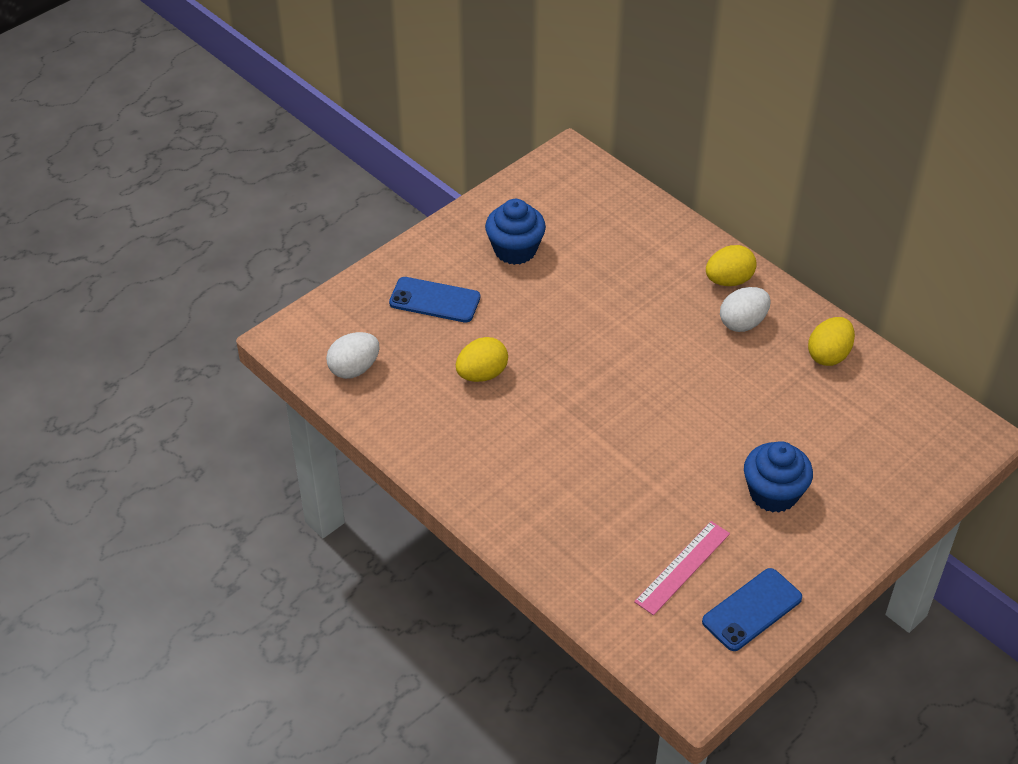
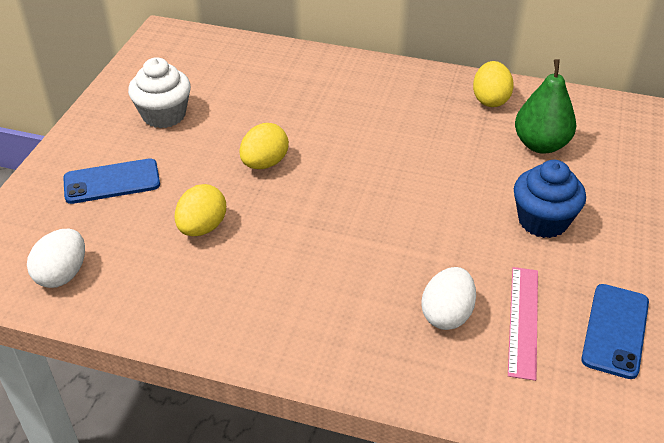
camera: 30 degrees left, 5 degrees down
(515, 250) = (164, 115): blue cupcake -> white cupcake
(729, 280) = (367, 76): yellow egg -> yellow egg (264, 163)
(743, 323) = (404, 101): white egg -> white egg (447, 314)
(837, 421) = (540, 145): none -> green pear

